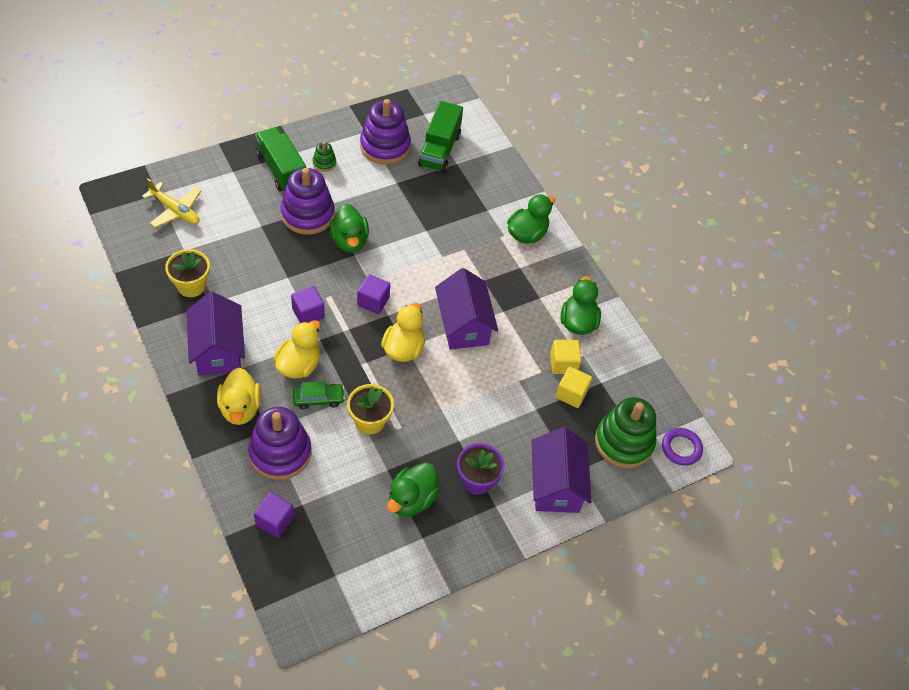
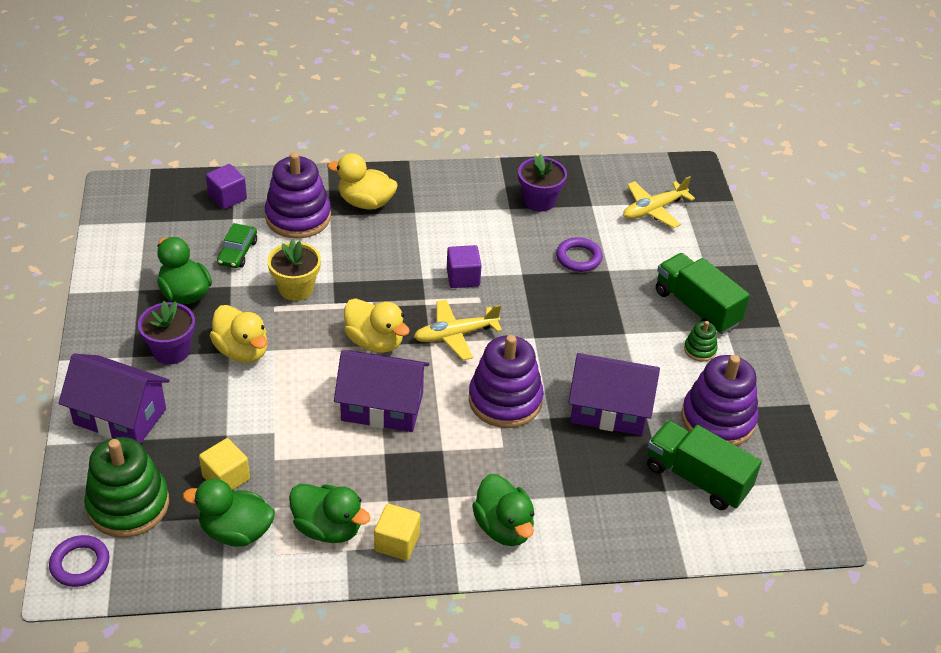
camera: 115 degrees right, 10 degrees down
(191, 286) = (539, 201): yellow flower pot -> purple flower pot
(218, 350) = (445, 202): purple house -> purple house (609, 410)
(254, 246) = (578, 258): none -> purple ring
(281, 170) = (696, 307): green truck -> green truck turned 120 degrees counterclockwise
(299, 365) = (396, 254): yellow duck -> yellow duck (242, 351)
(307, 214) = (614, 313): purple stacking toy -> purple stacking toy (505, 400)
(318, 399) = (346, 258): green car -> green car (237, 252)
(349, 241) = (557, 339): green duck -> green duck (236, 531)
(373, 301) = (455, 335): purple cube -> yellow plane
(563, 364) = (273, 486): yellow cube -> yellow cube (397, 542)

